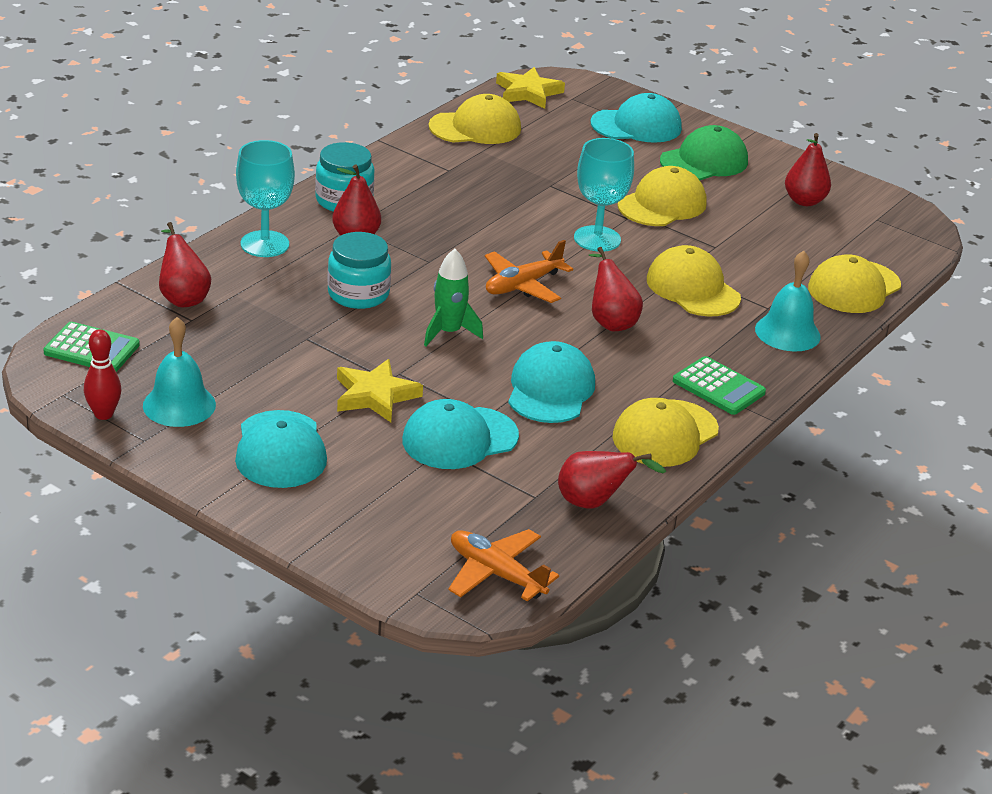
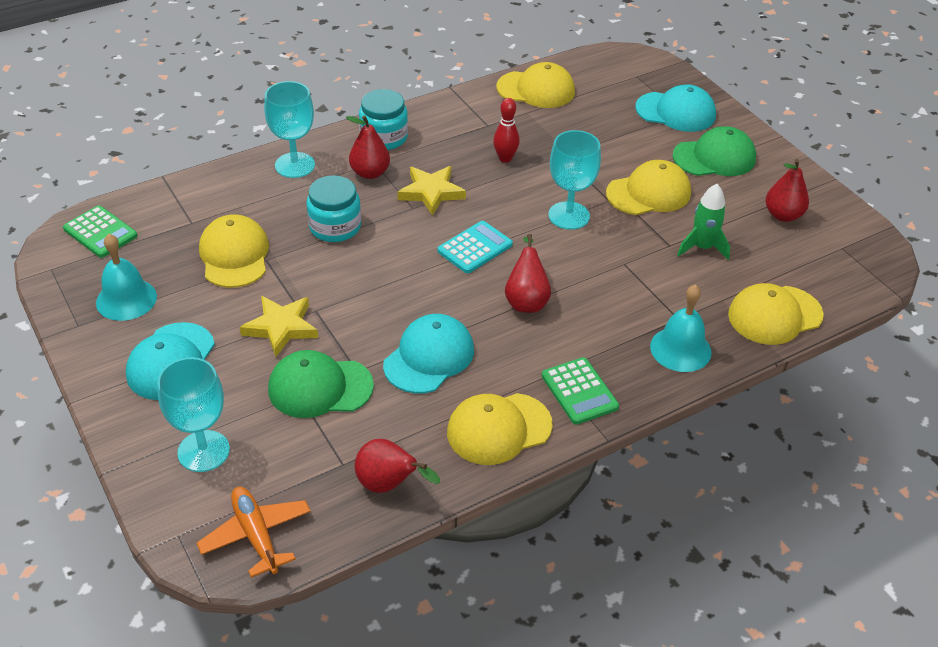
camera: 25 degrees right, 10 degrees up
(103, 414) = (66, 294): red bowling pin -> red bowling pin (505, 158)
(182, 297) = (199, 201): red pear -> none
(383, 518) = (203, 451): none -> turquoise goblet
(448, 332) = (382, 280): green rocket -> green rocket (702, 247)
(459, 438) = (320, 387): turquoise cap -> green cap
(523, 285) = (475, 248): orange plane -> turquoise calculator
(528, 92) = (602, 64): yellow star -> yellow star (431, 192)
(693, 288) = (621, 283): yellow cap -> yellow cap (234, 255)

